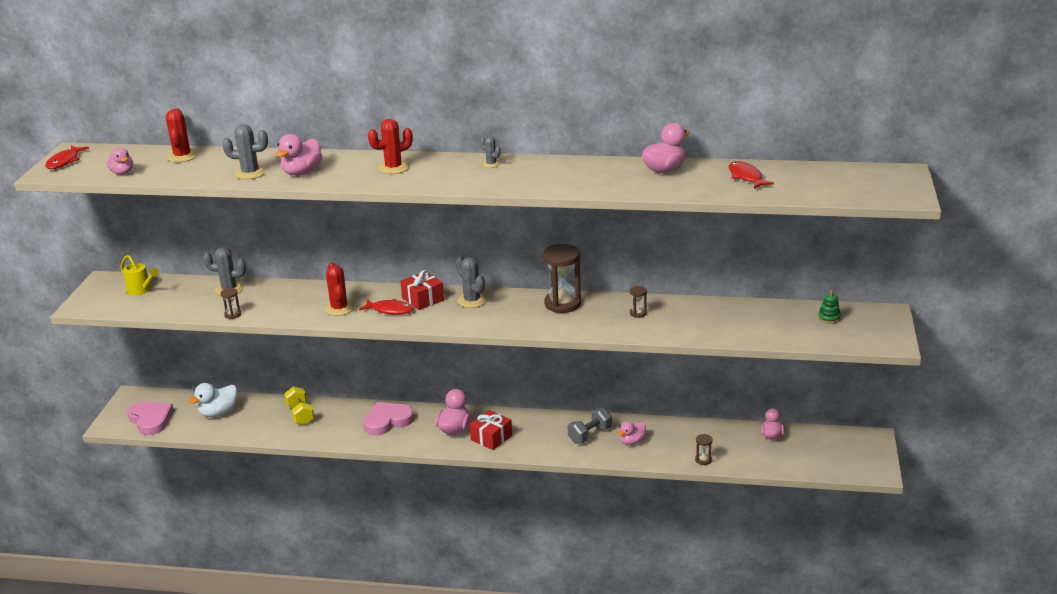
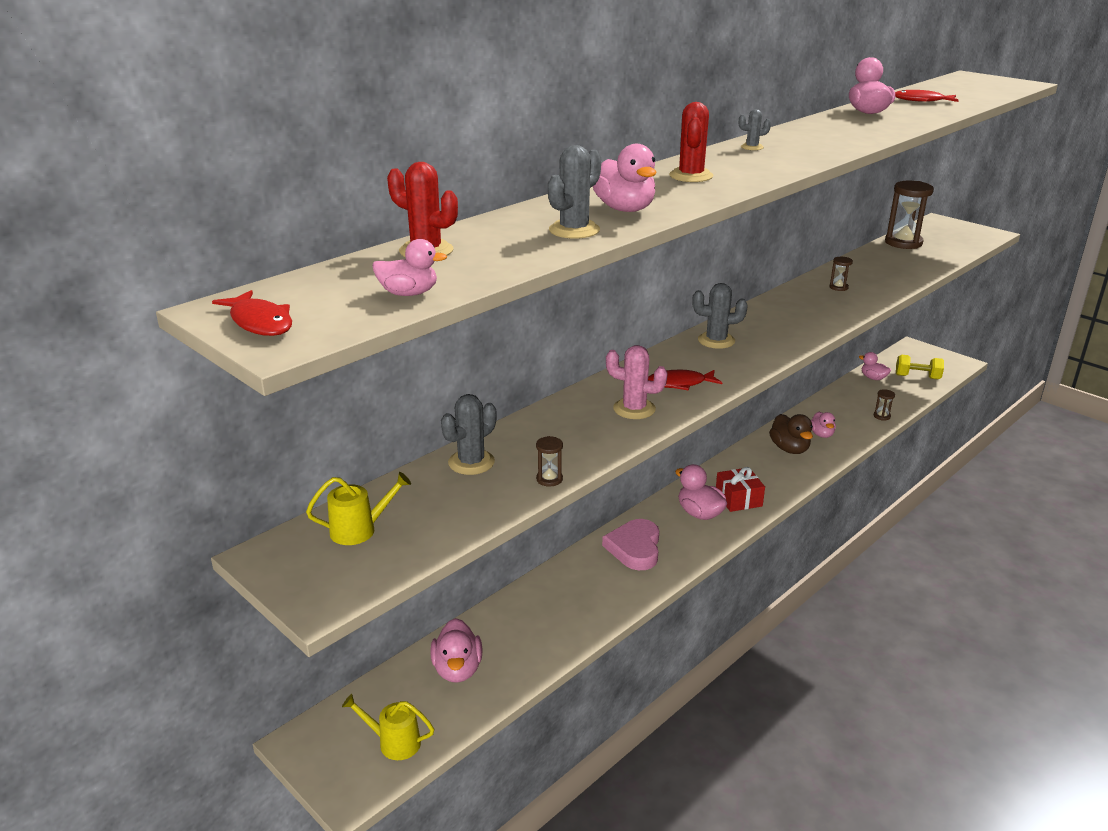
camera: 55 degrees left, 0 degrees up
(151, 420) = (393, 742): pink heart -> yellow watering can
(218, 413) = (457, 669): white duck -> pink duck
(300, 415) = (547, 603): yellow dumbbell -> yellow dumbbell (917, 377)
(339, 308) = (634, 409): red cactus -> pink cactus
(390, 310) = (680, 384): red fish -> red fish turned 150 degrees counterclockwise
(423, 299) = (678, 361): red gift -> none
(562, 304) = (779, 307): brown hourglass -> brown hourglass (903, 243)
(590, 435) = (789, 449): grey dumbbell -> brown duck
(829, 318) = (927, 236): green stacking toy -> none

